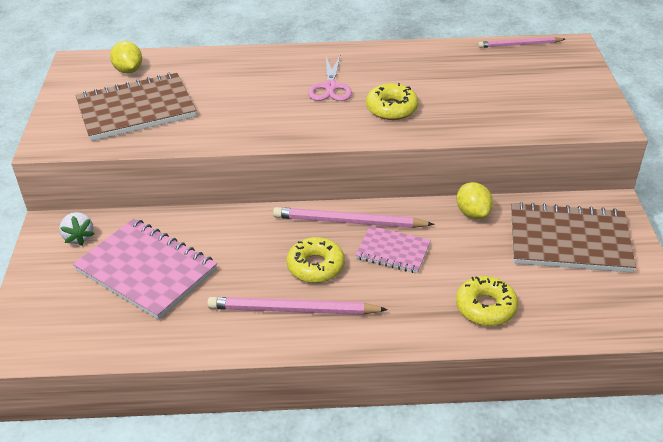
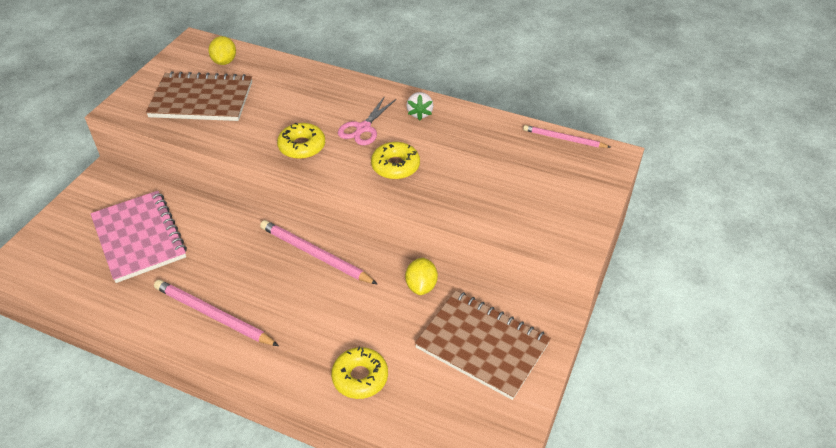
camera: 25 degrees right, 5 degrees up
(79, 237) = (116, 191): white strawberry -> white strawberry (420, 113)
(315, 266) = (259, 284): yellow donut -> yellow donut (302, 146)
(393, 251) = (328, 295): pink notebook -> none

